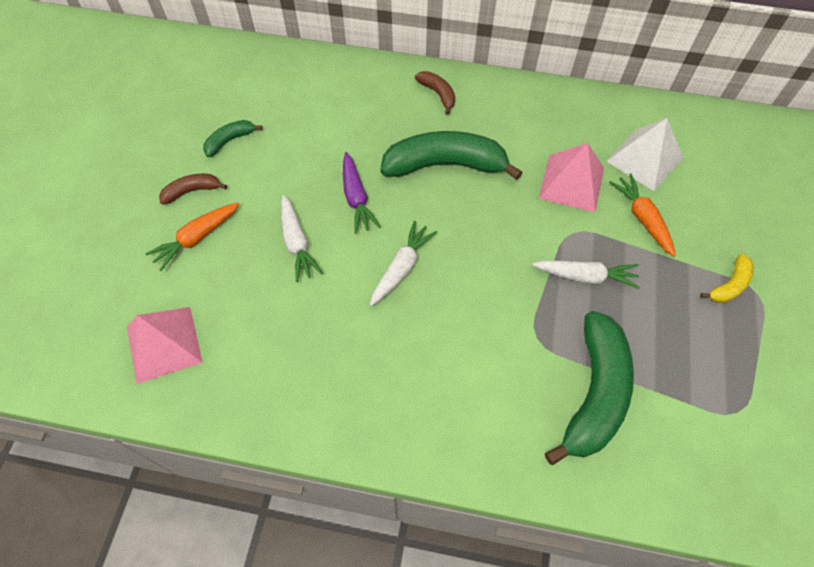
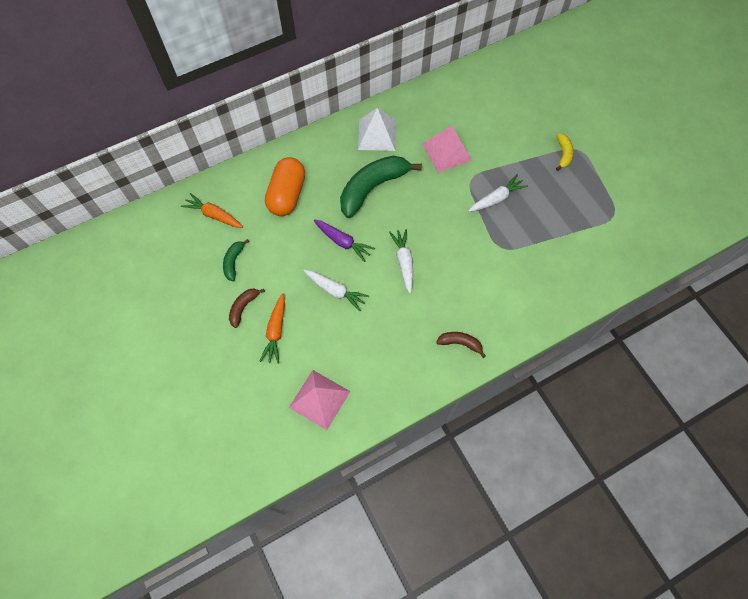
camera: 40 degrees left, 5 degrees up
(348, 112) = (287, 195): none -> orange capsule
(438, 94) = (328, 148): brown banana -> brown banana (460, 343)
(594, 393) = (549, 254): green banana -> none
(642, 218) = (497, 147): orange carrot -> orange carrot (214, 215)
(644, 159) = (471, 112): white pyramid -> white pyramid (377, 135)

